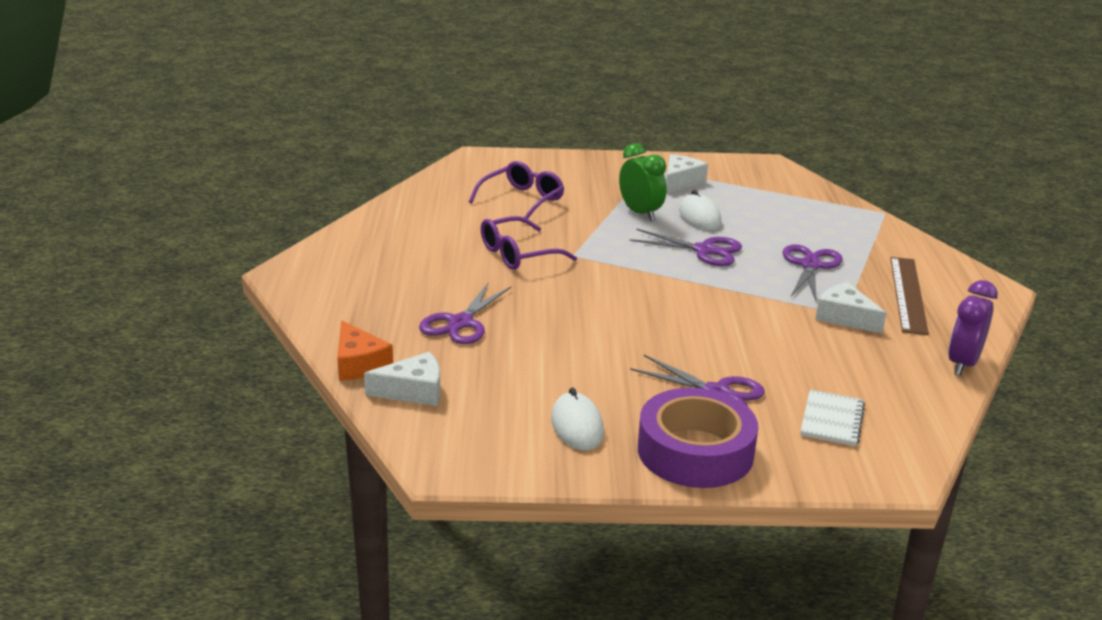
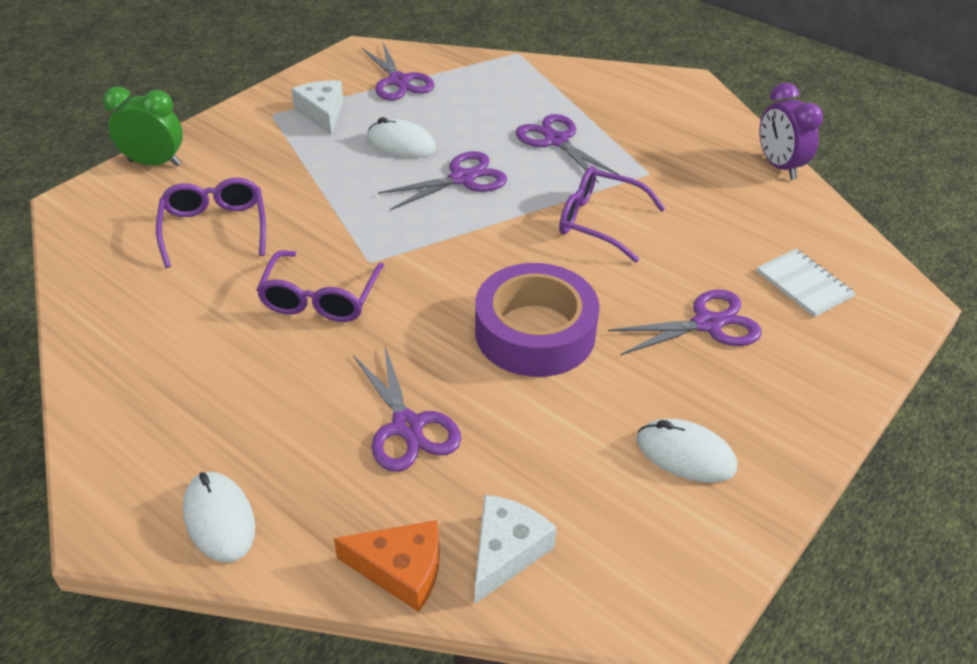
camera: 50 degrees left, 15 degrees up
(324, 299) = (219, 519): none -> white mouse
(640, 213) = (347, 172): green clock -> green clock (155, 163)
(695, 451) = (790, 398): purple tape -> purple tape (535, 332)
(751, 314) = (599, 222): none -> purple glasses
(763, 189) = (399, 81): none -> purple scissors
(845, 317) = (656, 176): white cheese -> none
(908, 294) = (654, 124): brown ruler -> none

